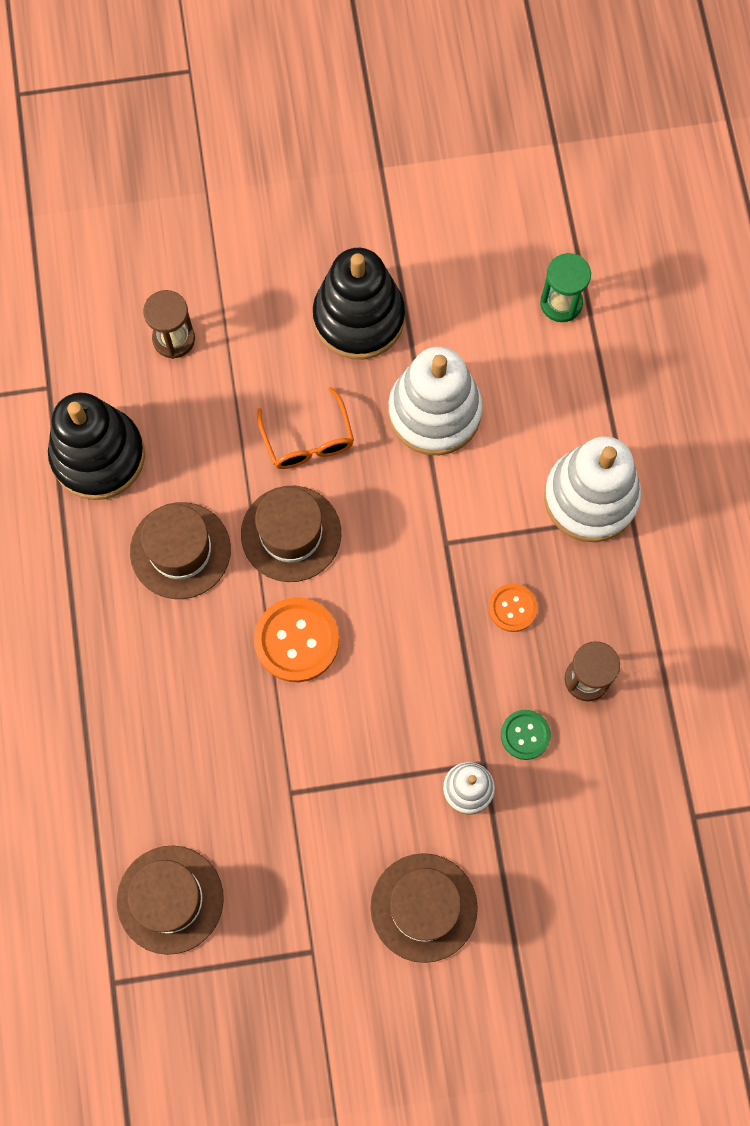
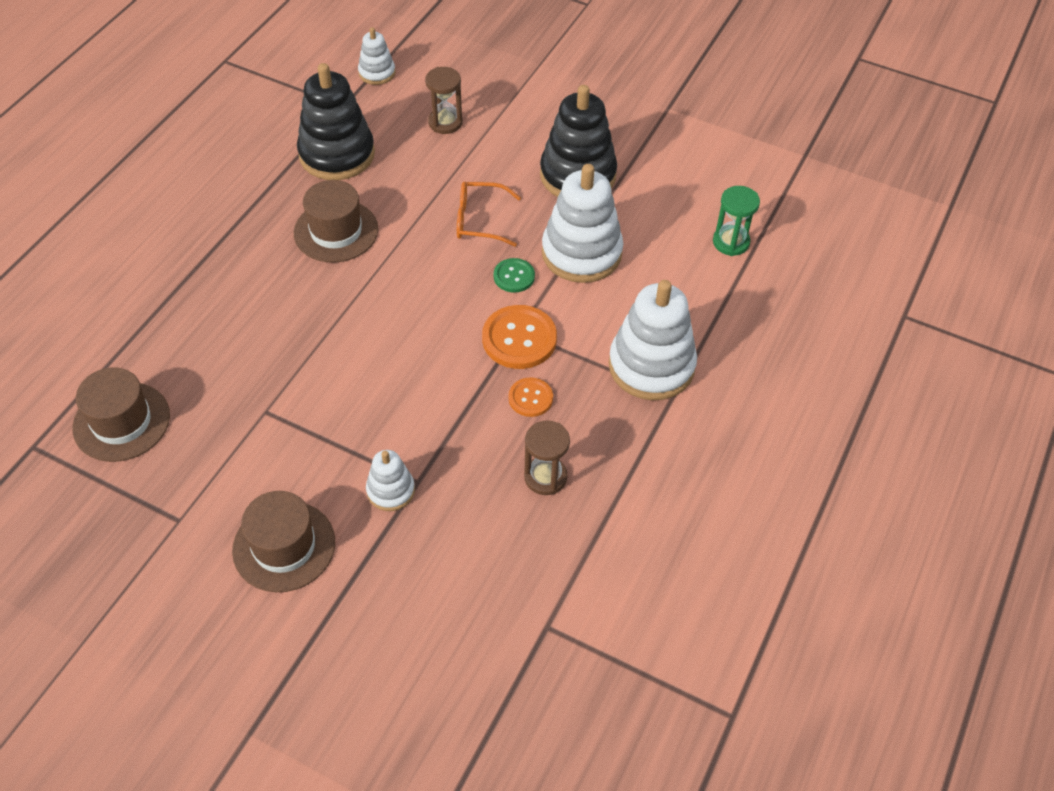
camera: 35 degrees right, 20 degrees down
(46, 319) = (377, 73): none -> white stacking toy
(291, 533) = (417, 264): brown hat -> none
(296, 640) = (360, 325): orange button -> orange button (519, 339)
(308, 440) = (479, 220): orange glasses -> orange glasses turned 75 degrees clockwise
(525, 735) = (465, 483): green button -> green button (514, 276)

